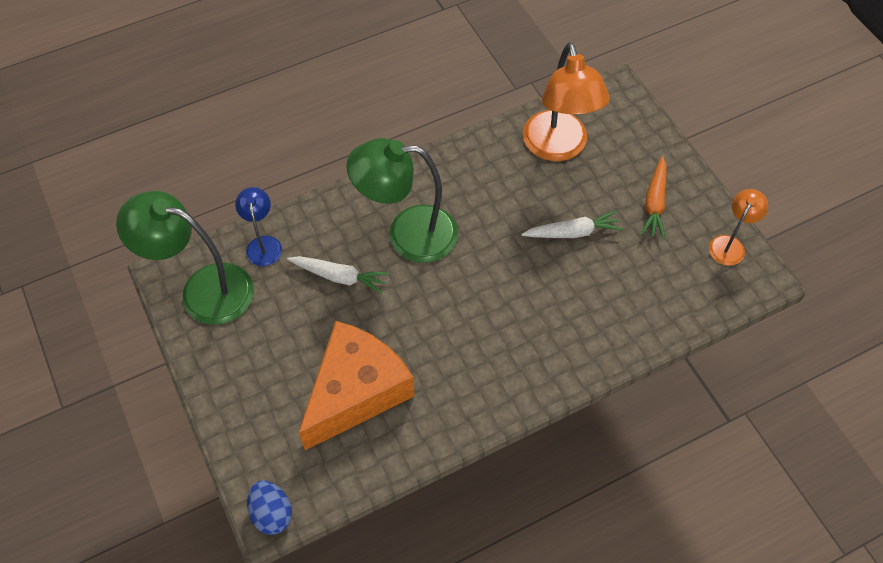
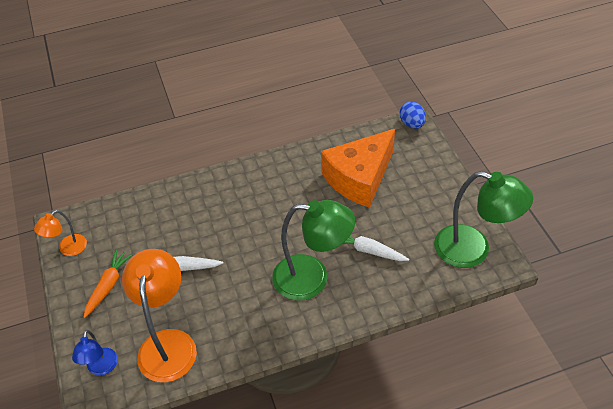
camera: 170 degrees left, 10 degrees down
(263, 244) = (429, 280): blue lamp -> blue lamp (101, 368)

